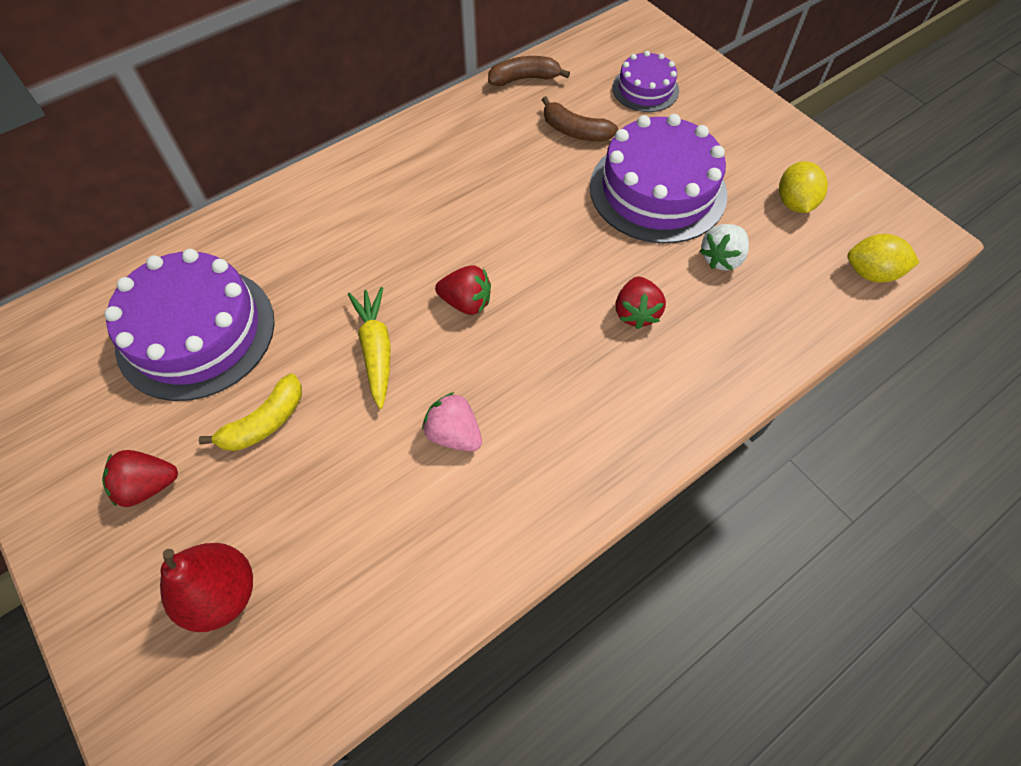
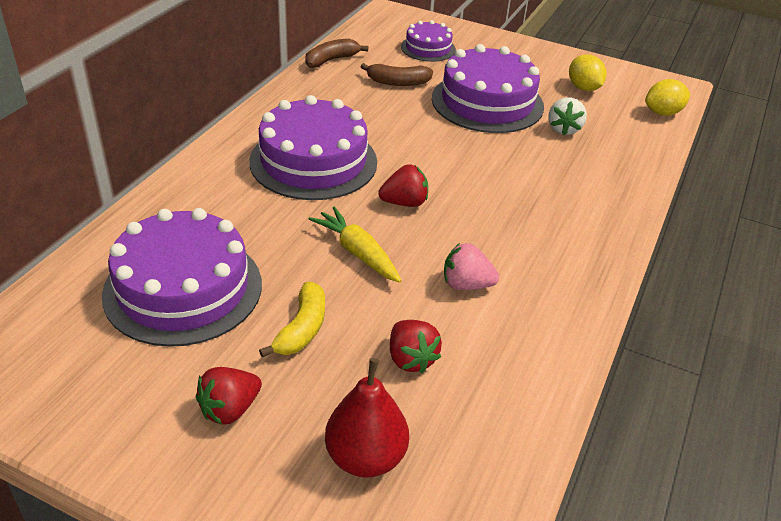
camera: 30 degrees left, 20 degrees down
(412, 215) = (313, 161): none -> purple cake
(636, 313) = (534, 174): red strawberry -> red strawberry (411, 359)

